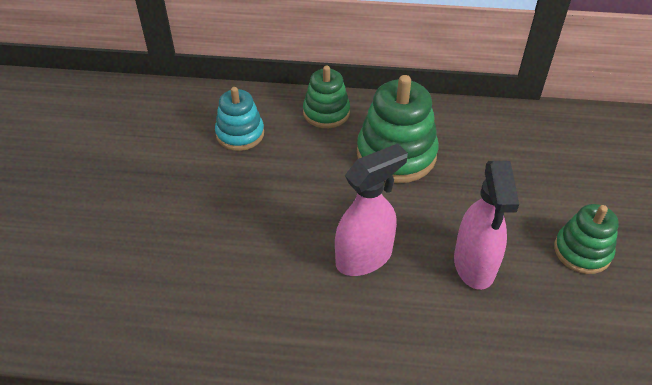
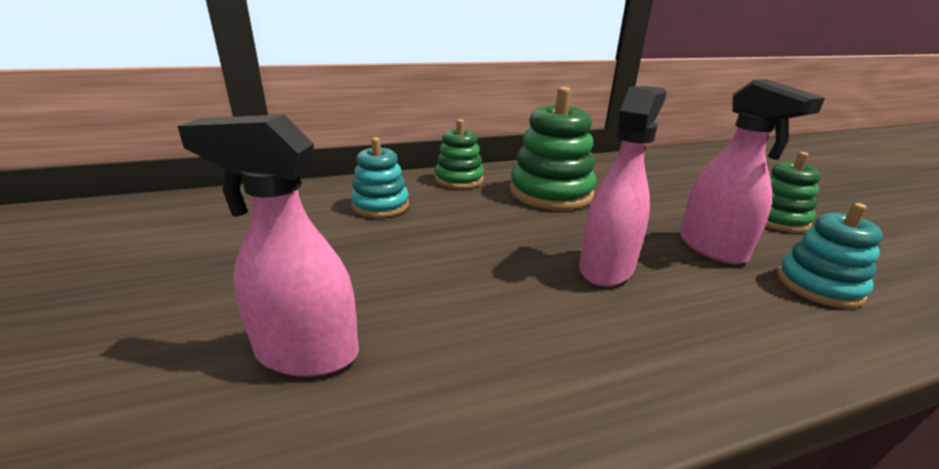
camera: 25 degrees left, 20 degrees down
(133, 263) = (306, 352): none -> pink spray bottle
(518, 330) = (818, 286): none -> turquoise stacking toy

